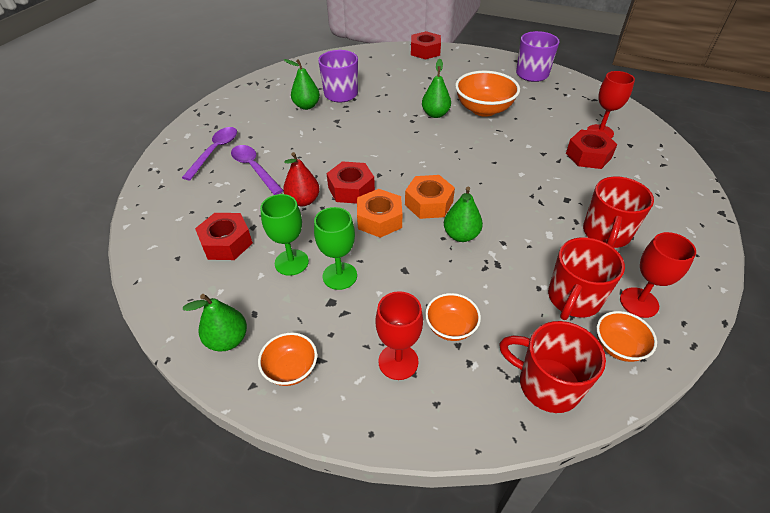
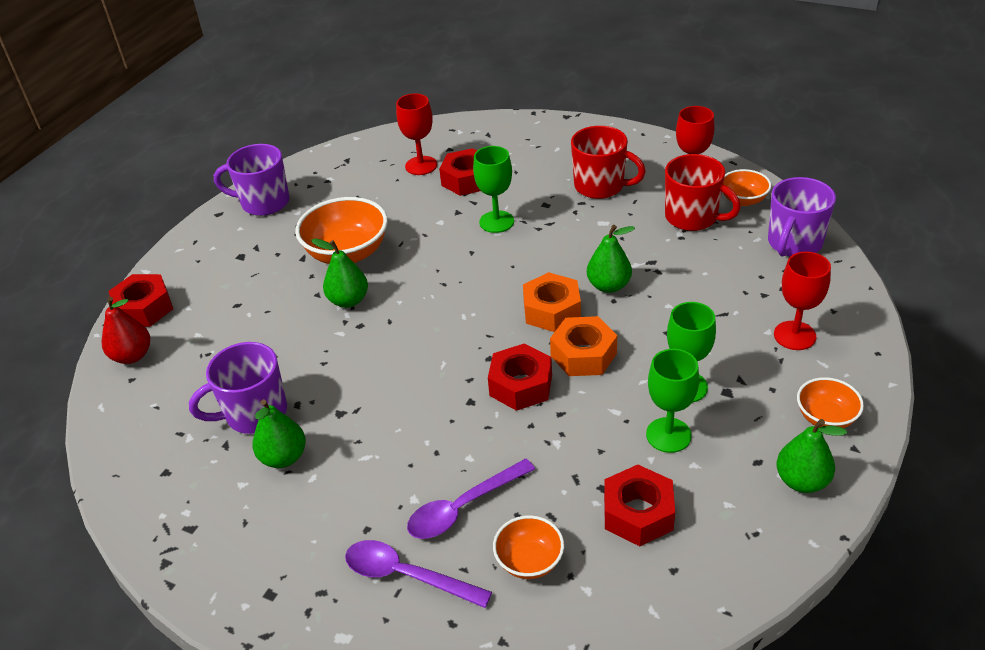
camera: 85 degrees left, 5 degrees down
(303, 201) = (545, 435): red pear -> red pear (132, 356)
(450, 327) = (743, 298): orange bowl -> orange bowl (529, 561)
(535, 173) = (496, 222): none -> green goblet
(546, 384) = (794, 243): red mug -> purple mug

